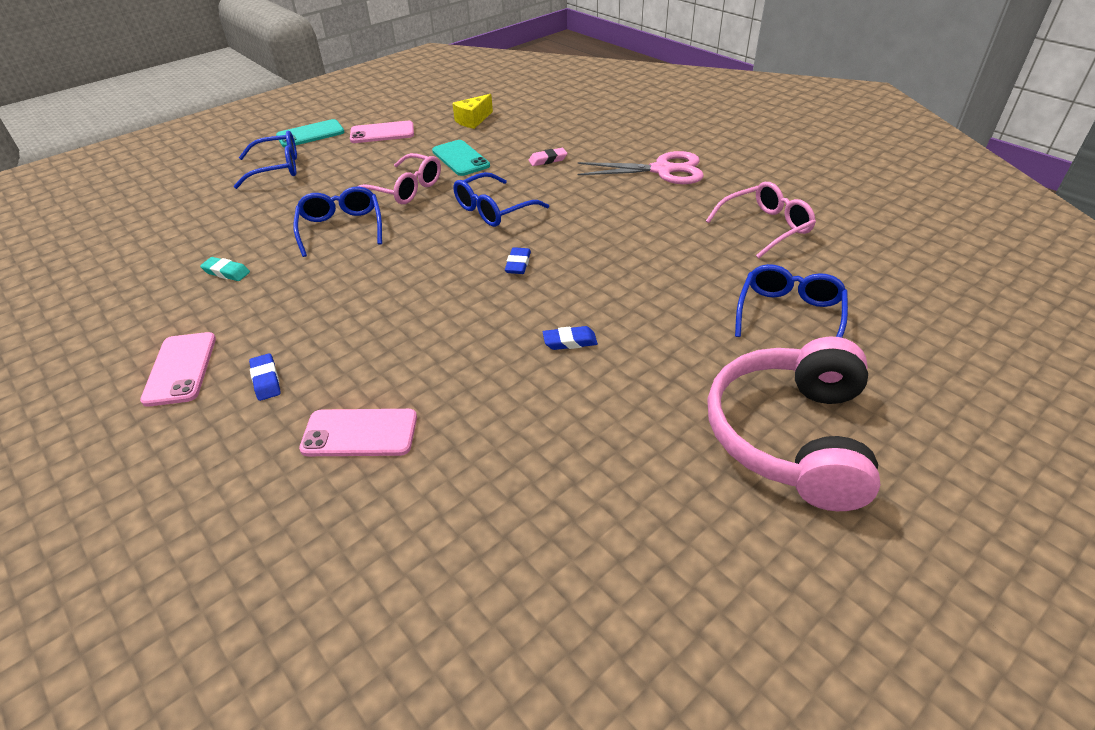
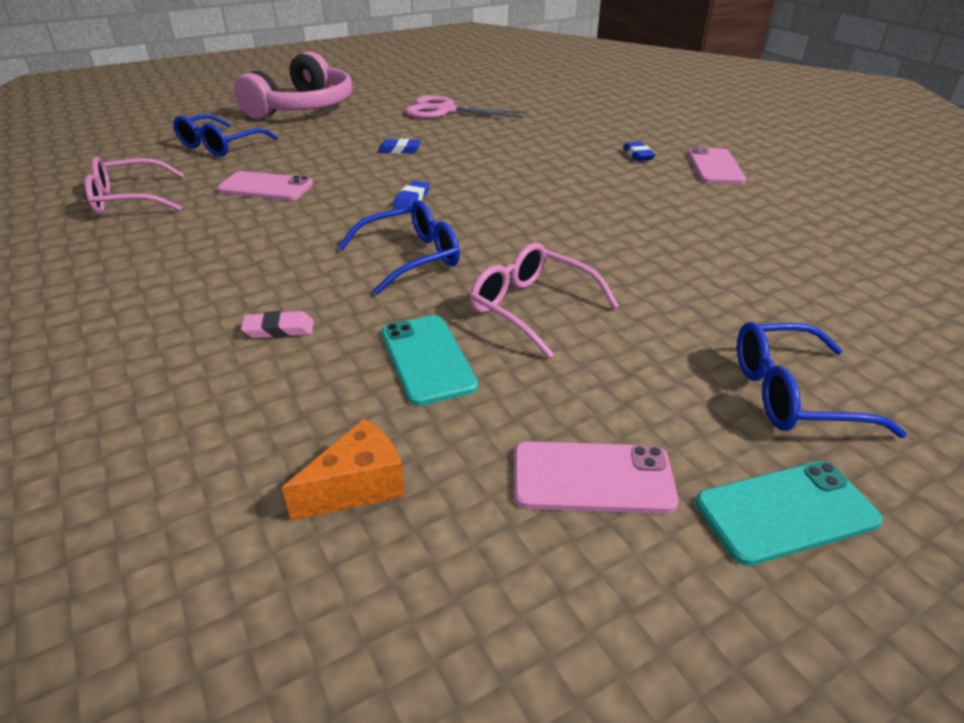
camera: 170 degrees left, 5 degrees down
(226, 272) = (736, 229): turquoise eraser -> none
(341, 228) = (618, 261): blue glasses -> none
(360, 433) = (560, 130): pink phone -> pink phone (266, 187)
(473, 120) = (358, 486): yellow cheese -> orange cheese
(663, 170) = (131, 282): pink scissors -> pink scissors (444, 111)

